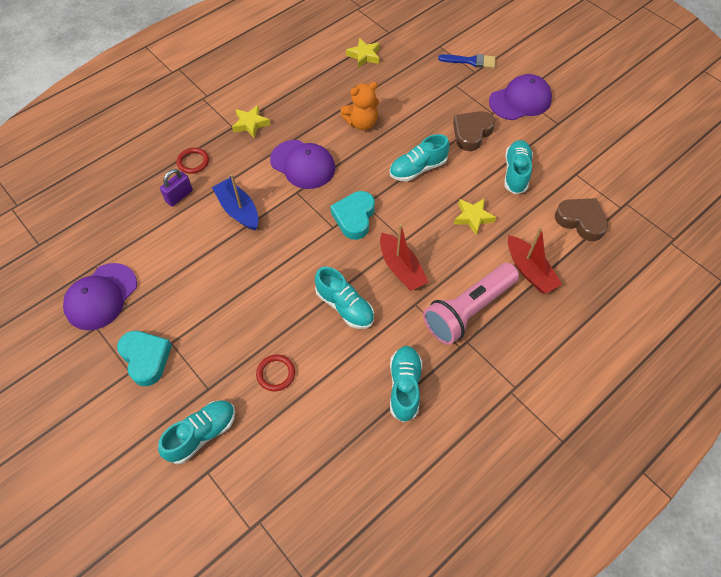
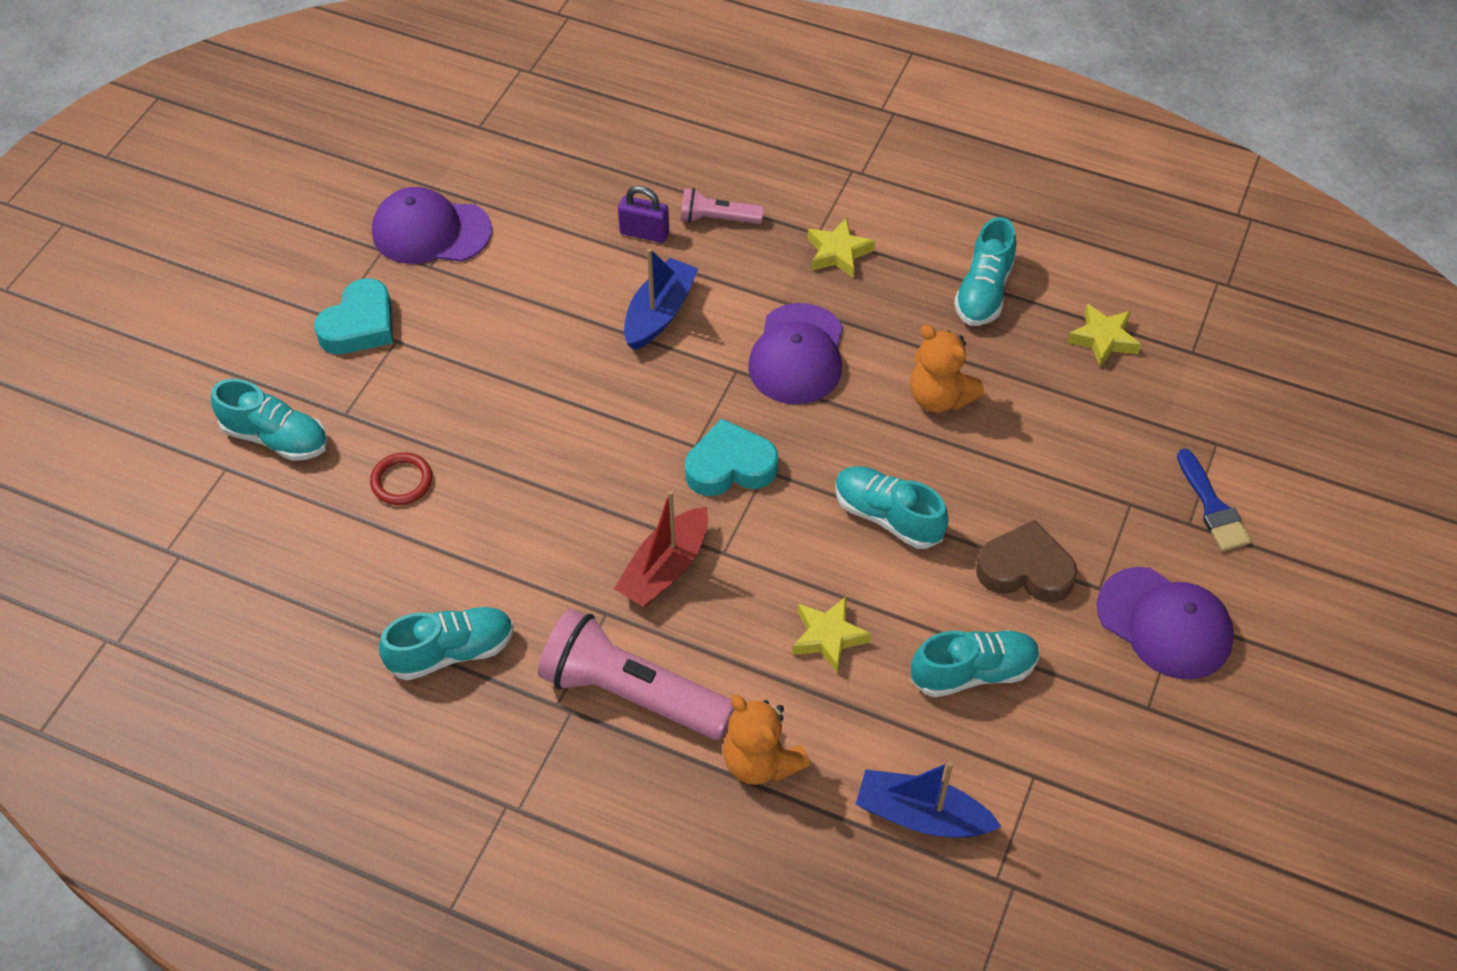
camera: 65 degrees right, 5 degrees down
(193, 162) = (718, 218): red ring -> pink flashlight
(345, 306) = (555, 520): turquoise shoe -> turquoise shoe (984, 292)
(529, 271) = (760, 761): red boat -> orange teddy bear
(580, 221) = (921, 815): brown heart -> blue boat

